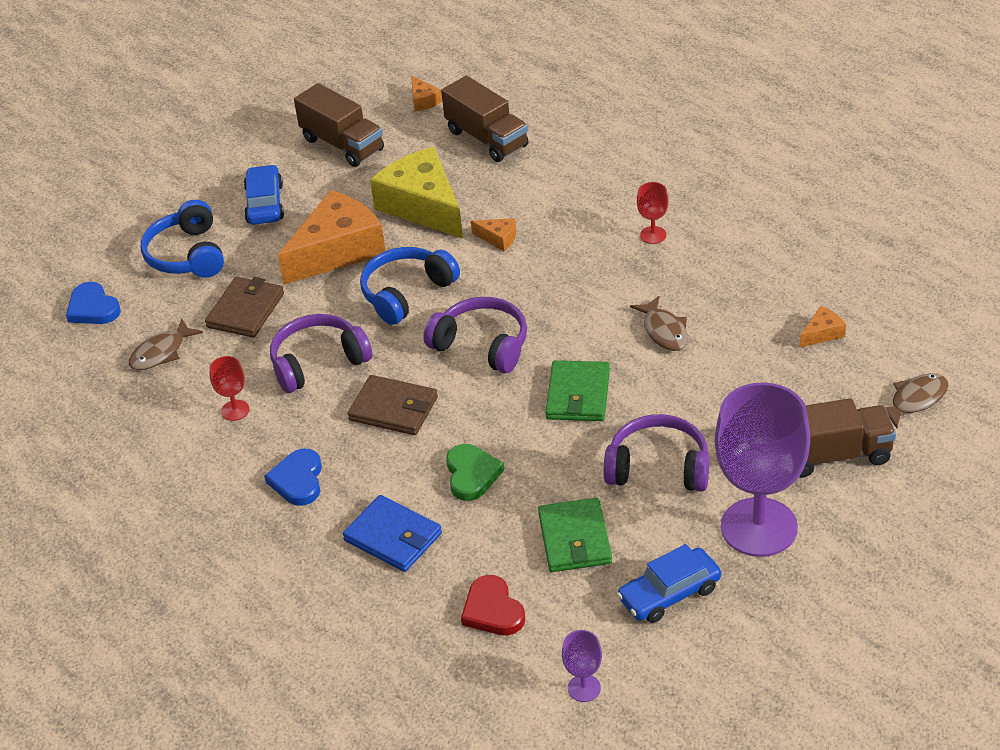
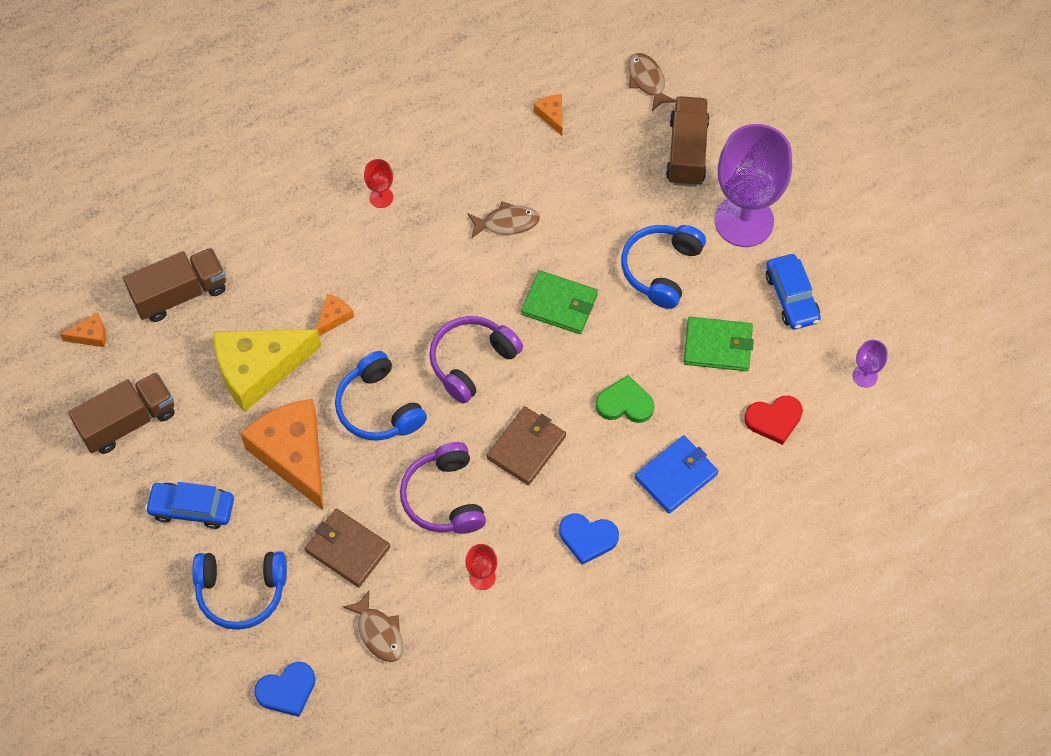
camera: 80 degrees left, 20 degrees up
(658, 467) = (661, 269): purple headphones -> blue headphones

